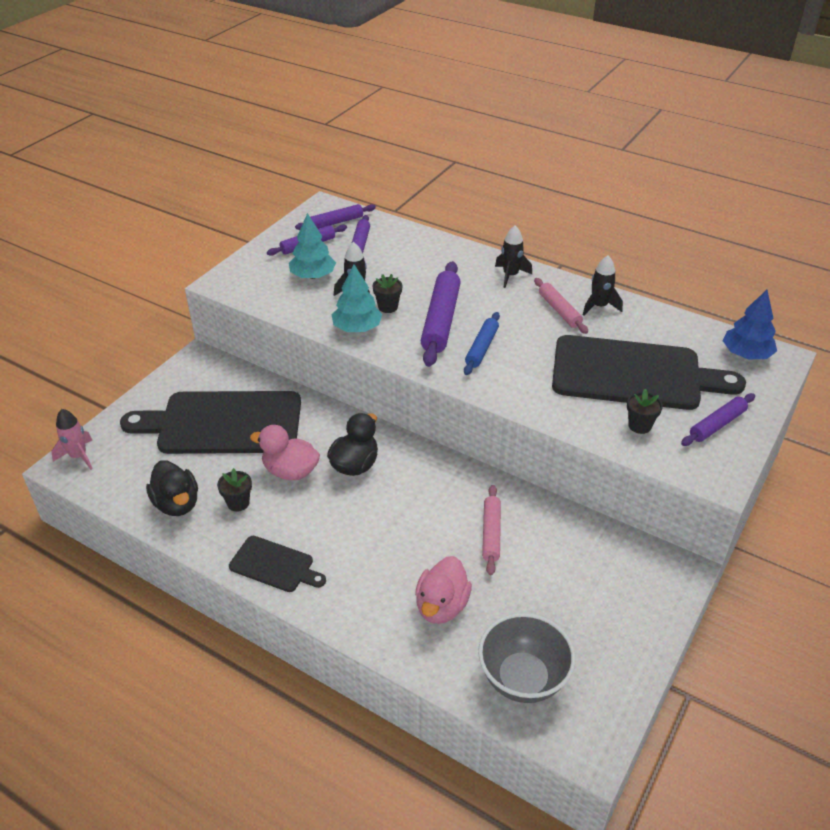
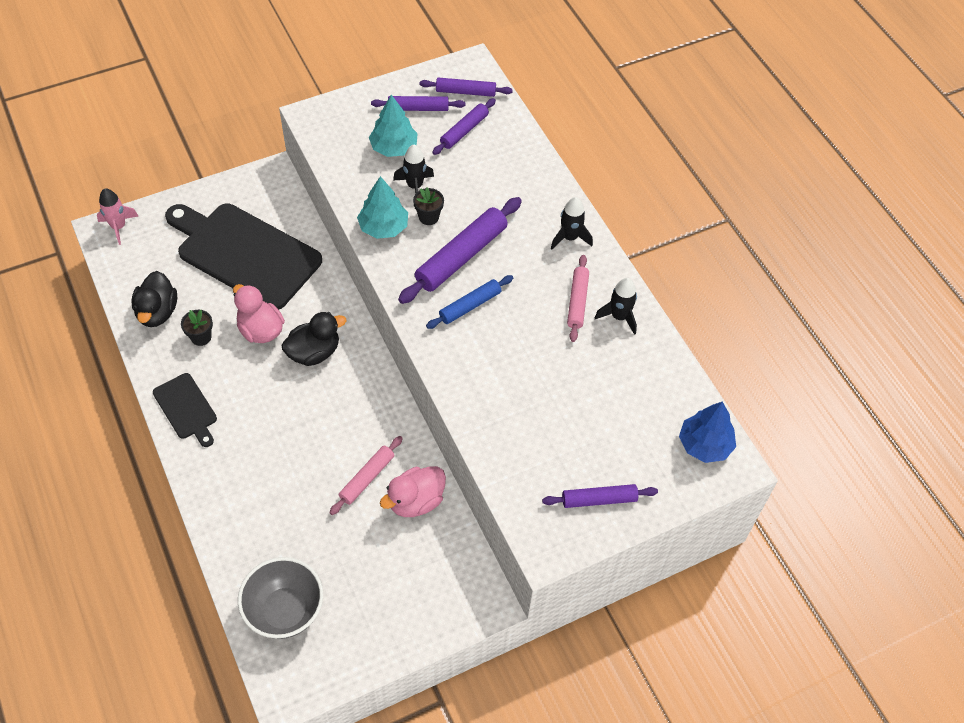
camera: 30 degrees right, 15 degrees up
(441, 606) = (277, 517): pink duck -> pink duck (415, 501)
(633, 374) = (577, 407): black cutting board -> none
(639, 425) = (530, 461): black flower pot -> none

